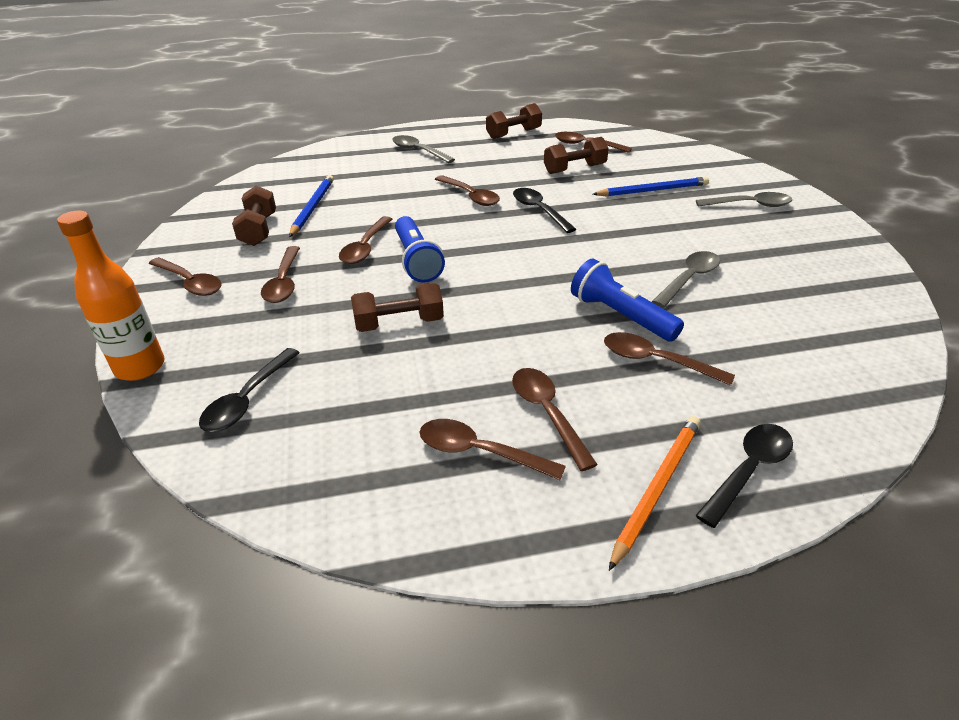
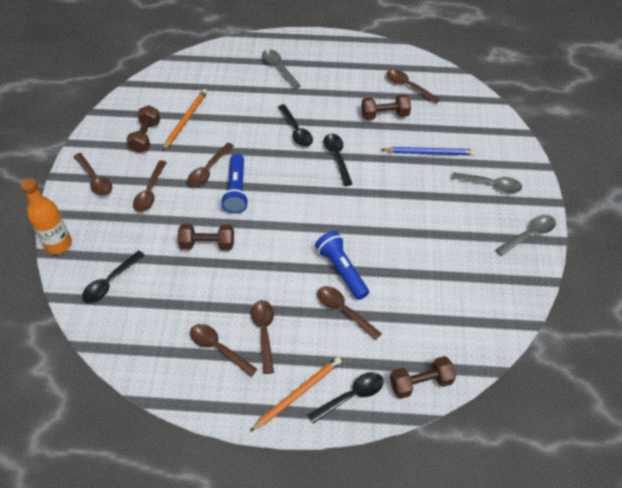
camera: 15 degrees right, 15 degrees up
(312, 207) = (185, 120): blue pencil -> orange pencil
(470, 196) = (296, 131): brown spoon -> black spoon
(513, 134) = (359, 60): brown dumbbell -> brown dumbbell (420, 383)
(689, 279) = (403, 248): grey spoon -> grey spoon (529, 234)

